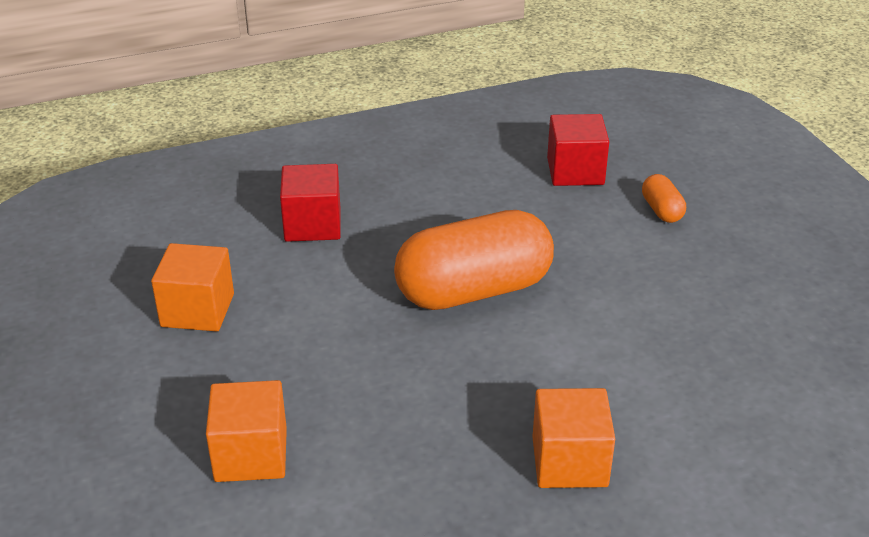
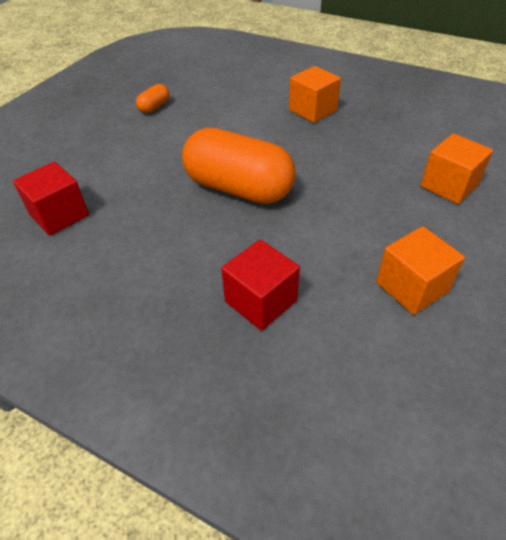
camera: 130 degrees left, 10 degrees up
(661, 210) = (80, 164): orange capsule -> orange capsule (154, 107)

